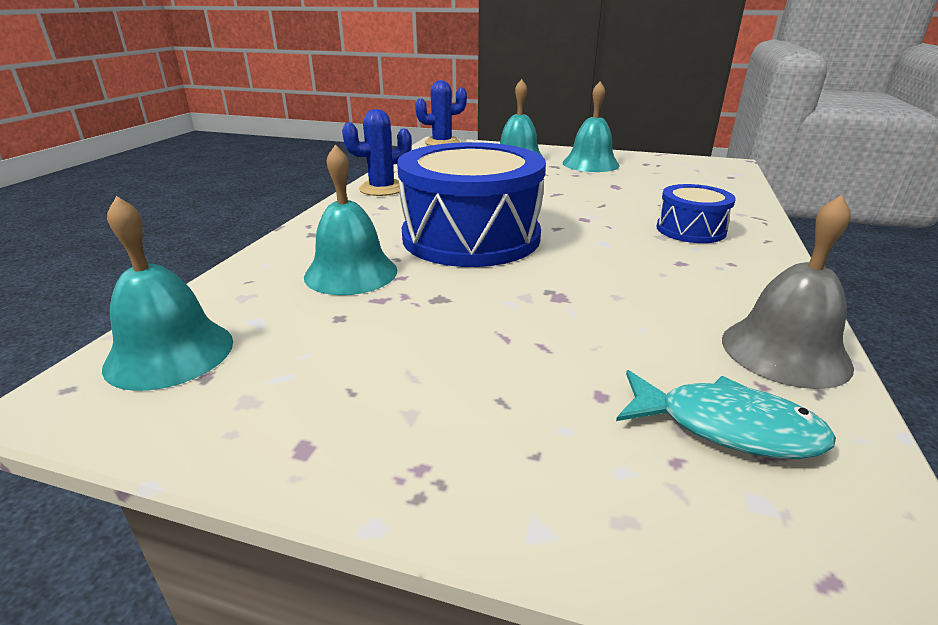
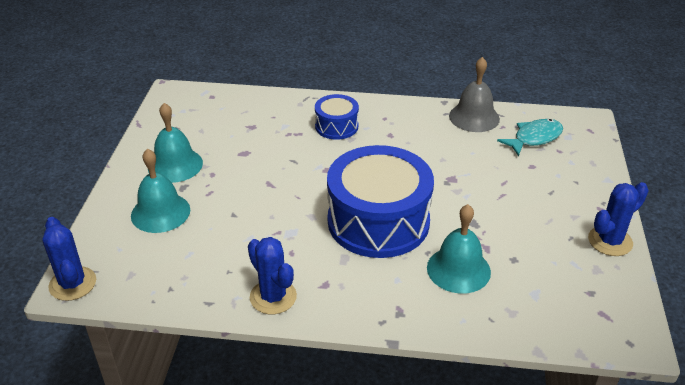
camera: 100 degrees left, 10 degrees up
(170, 353) = (582, 317): turquoise bell -> none
(305, 447) = (610, 241): none -> blue cactus
(726, 427) = (534, 138): turquoise fish -> turquoise fish turned 45 degrees clockwise

